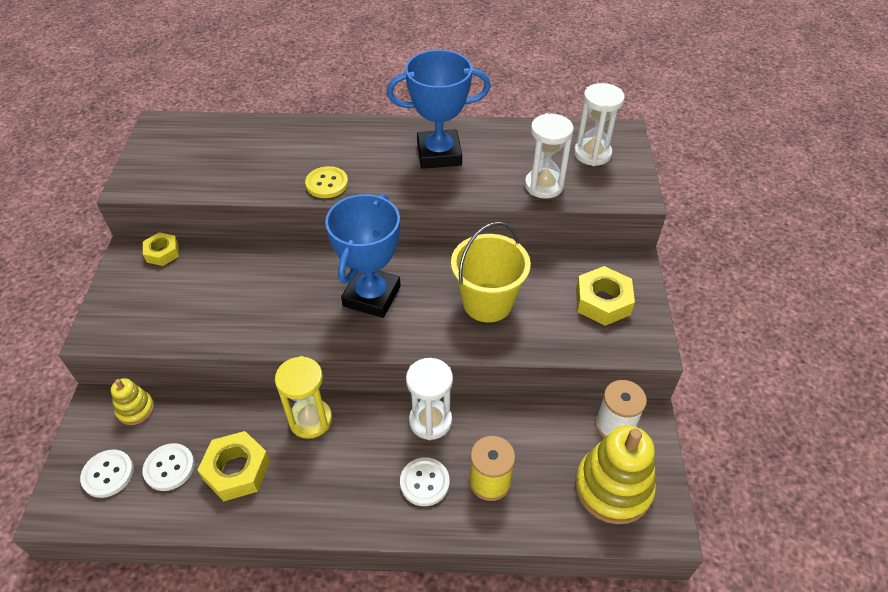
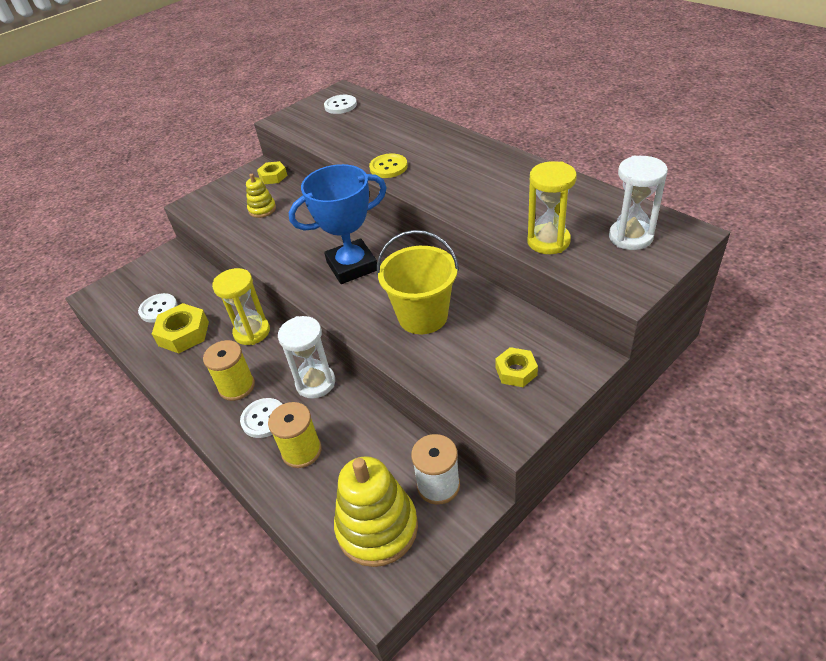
camera: 50 degrees right, 5 degrees down
(108, 474) = (132, 293): white button -> white button (340, 105)
(135, 409) = (182, 267): yellow stacking toy -> yellow stacking toy (262, 209)
(362, 476) = (237, 386): none -> yellow spool
(439, 154) = (493, 181): blue trophy -> none
(544, 185) = (548, 241): white hourglass -> yellow hourglass
(602, 301) = (516, 371): yellow nut -> yellow nut, size x0.63

